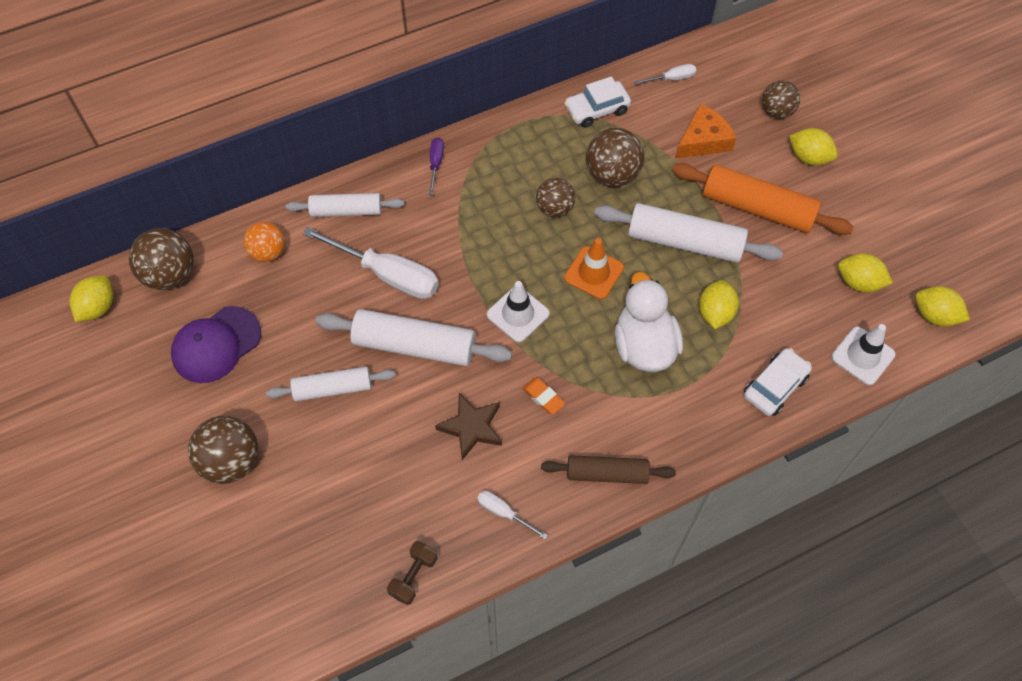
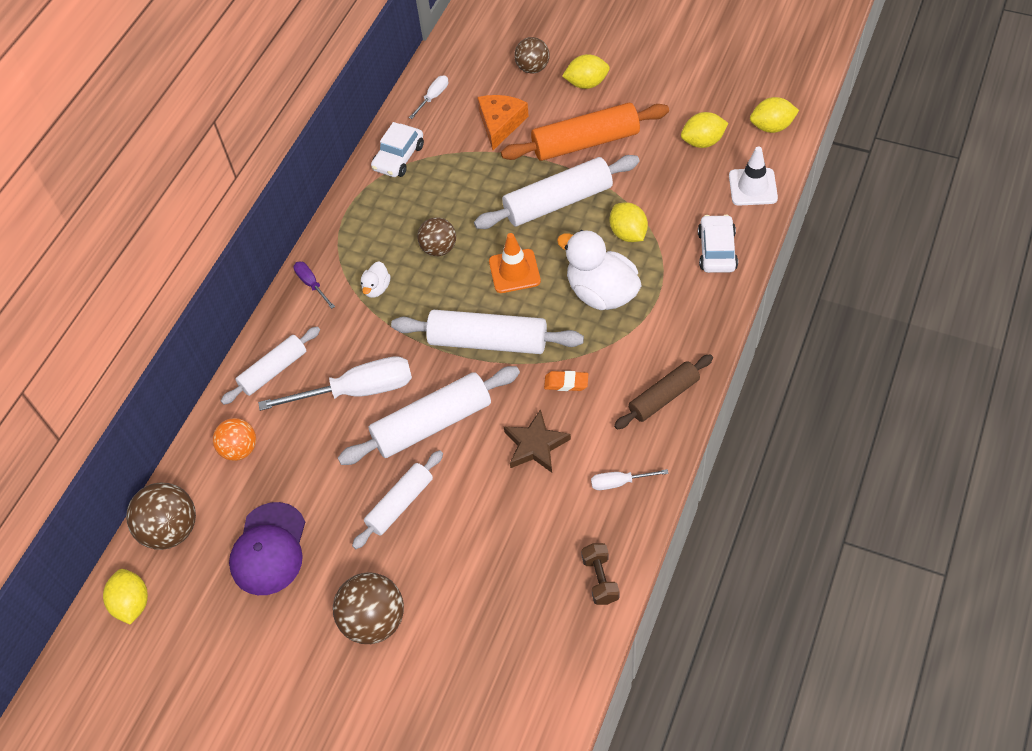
camera: 35 degrees left, 5 degrees down
(478, 204) = (376, 288): none -> white duck
(518, 314) = (488, 341): white traffic cone -> white rolling pin
(612, 174) = (458, 194): brown ball -> none

